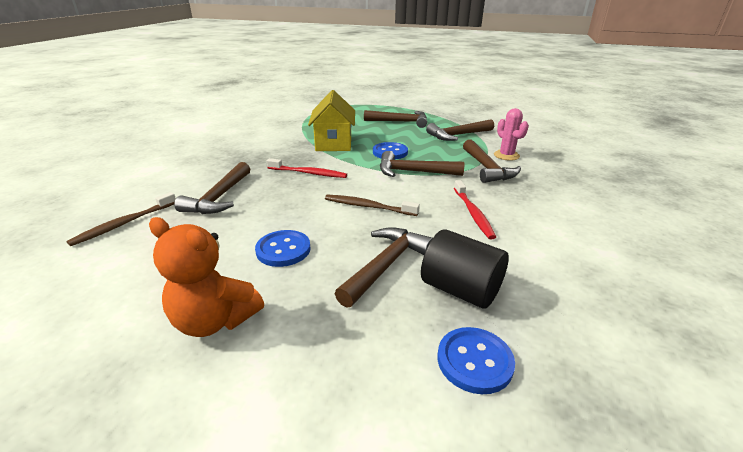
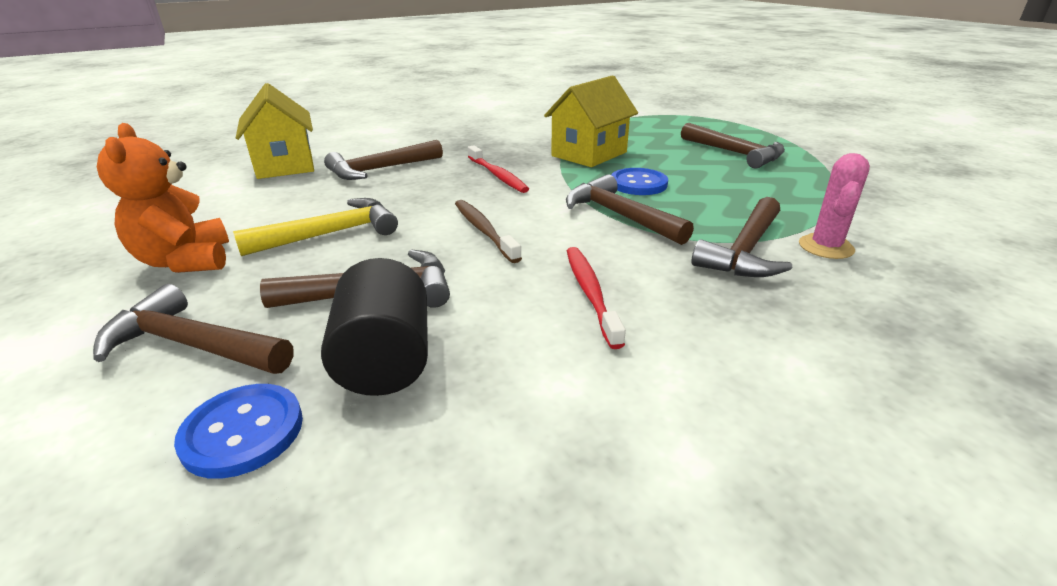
camera: 45 degrees right, 0 degrees up
(124, 223) = (285, 165): brown toothbrush -> yellow house
(283, 250) = (331, 234): blue button -> yellow hammer
(457, 135) = (794, 194): brown hammer -> brown hammer (192, 345)
(473, 213) = (590, 293): red toothbrush -> red toothbrush turned 135 degrees clockwise

